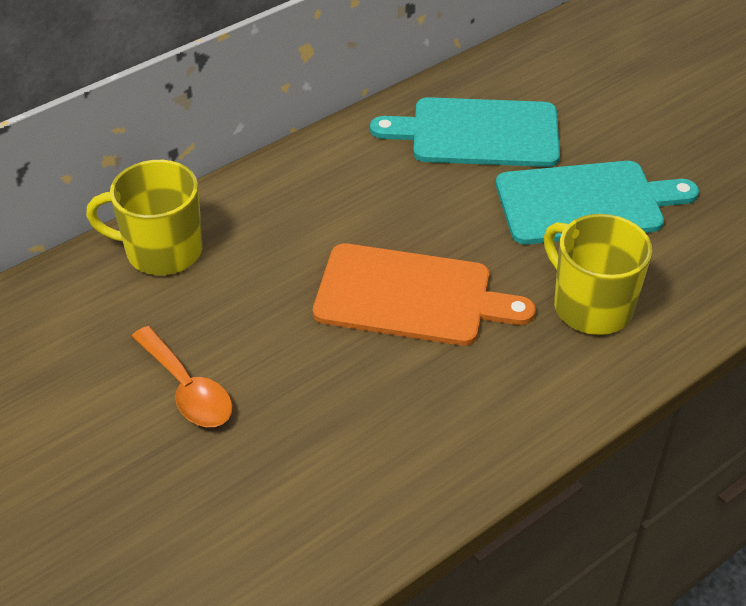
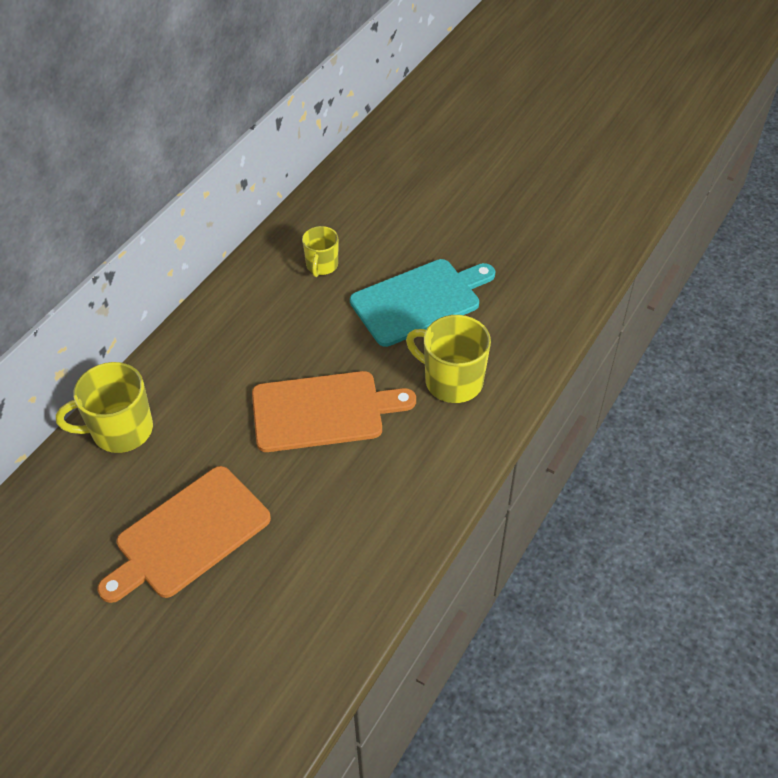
camera: 20 degrees left, 5 degrees up
(187, 389) = (189, 535): orange spoon -> orange cutting board
(478, 133) = (322, 265): turquoise cutting board -> yellow mug

